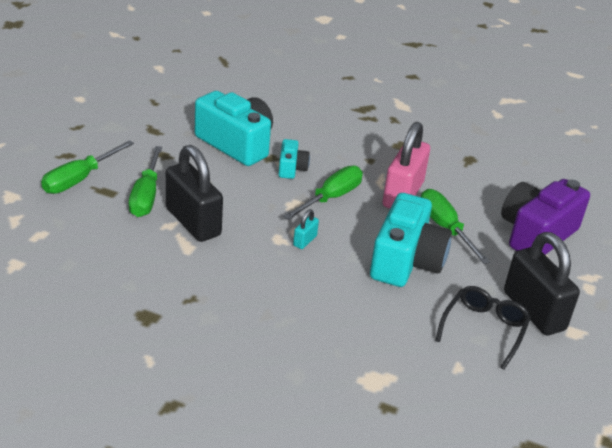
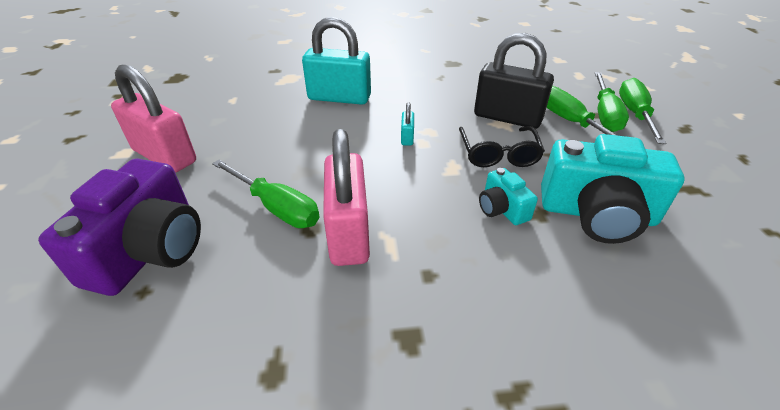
camera: 155 degrees right, 5 degrees up
(331, 198) = (424, 190): green screwdriver -> green screwdriver (605, 114)
(333, 316) = (339, 98): none -> turquoise padlock
(406, 261) = (304, 155): turquoise camera -> none
(484, 329) = (214, 127): black glasses -> black glasses (498, 154)
(533, 311) = (165, 156): black padlock -> pink padlock

